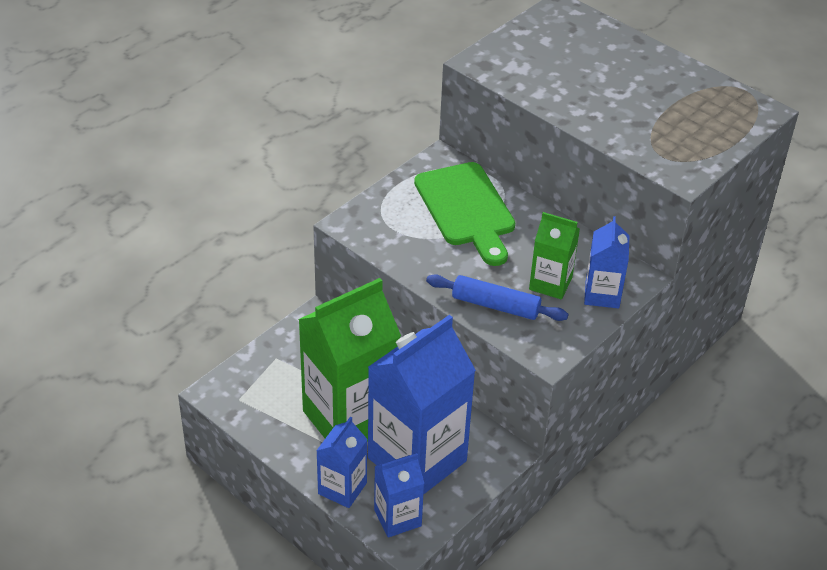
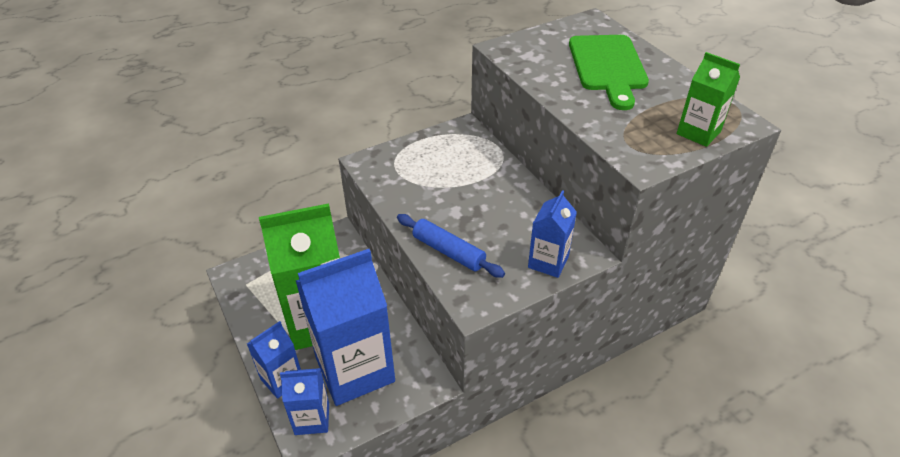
camera: 20 degrees right, 0 degrees up
(466, 209) = (465, 168): green cutting board -> green cutting board (608, 66)
(550, 283) = (506, 243): green carton -> green carton (698, 133)

